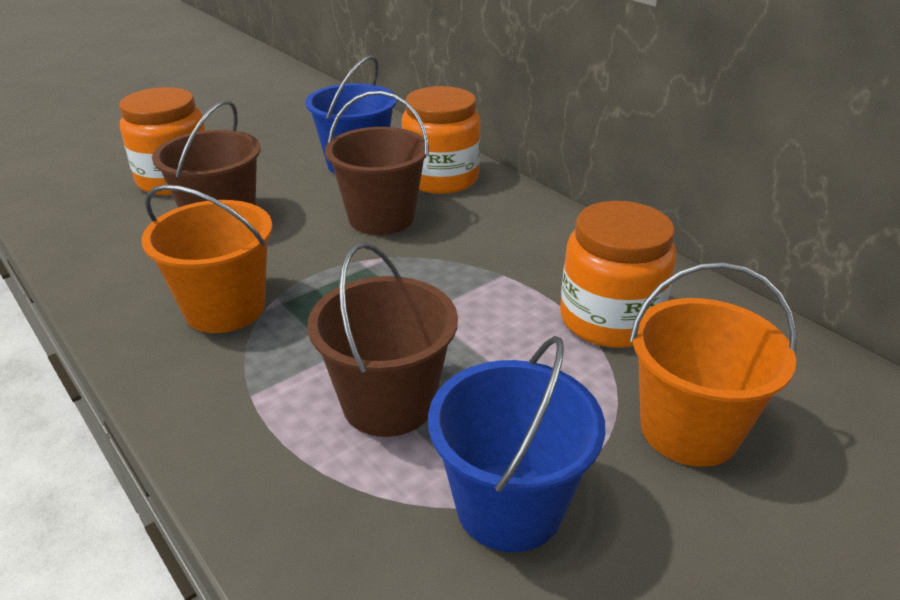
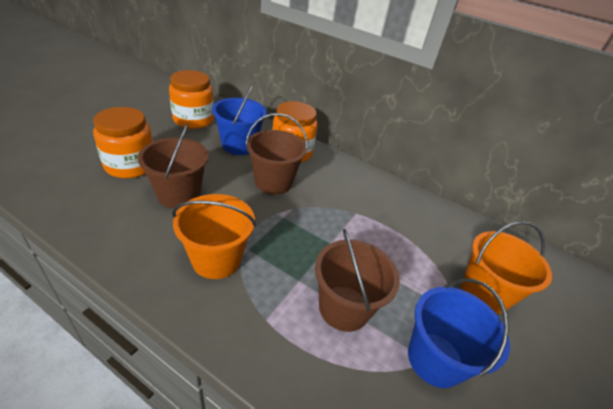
camera: 25 degrees left, 5 degrees up
(609, 319) = (419, 234): orange jar -> orange jar (193, 120)

